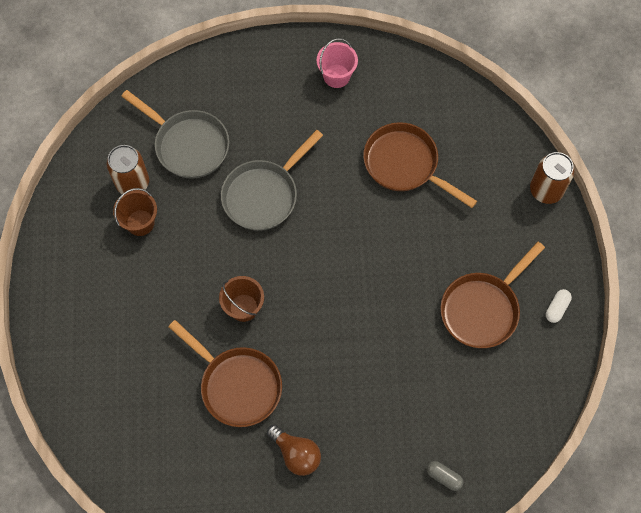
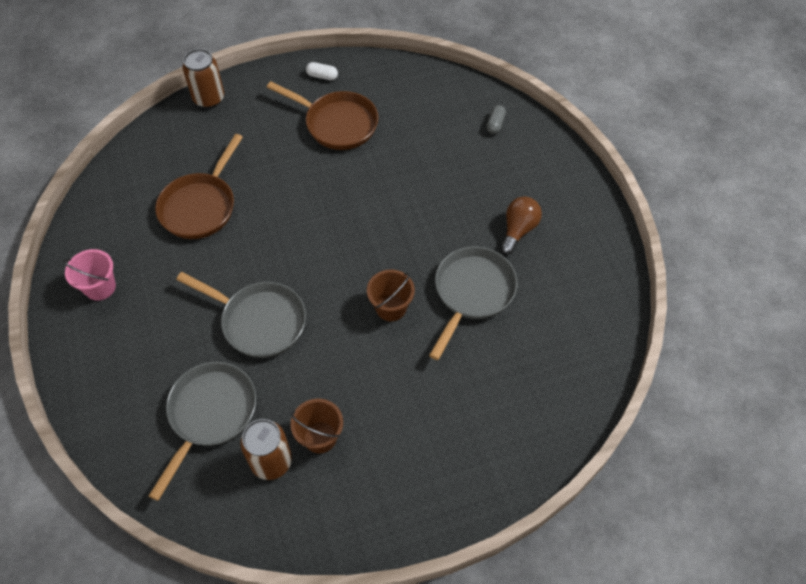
camera: 105 degrees left, 10 degrees down
(237, 385) = (472, 293): brown pan -> grey pan

